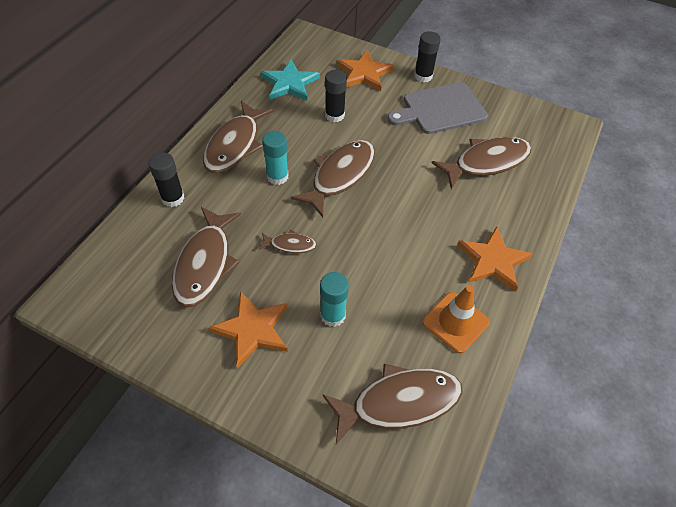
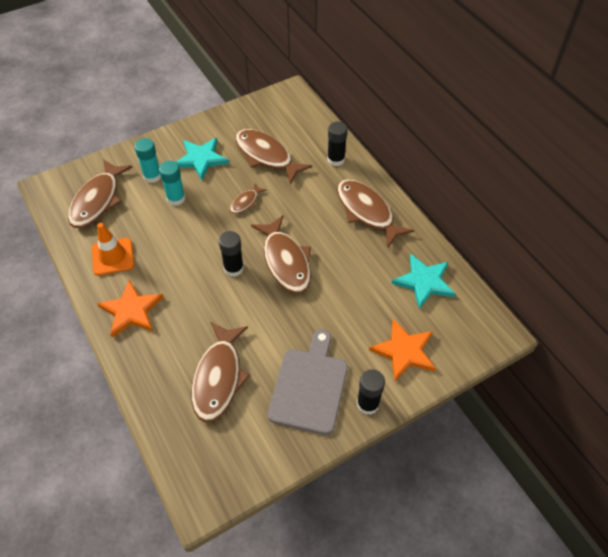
camera: 125 degrees right, 0 degrees up
(252, 329) = (201, 159): orange star -> turquoise star
(277, 176) = (314, 223): turquoise glue stick -> turquoise glue stick (152, 176)
(334, 115) = (358, 294): black glue stick -> black glue stick (233, 268)

